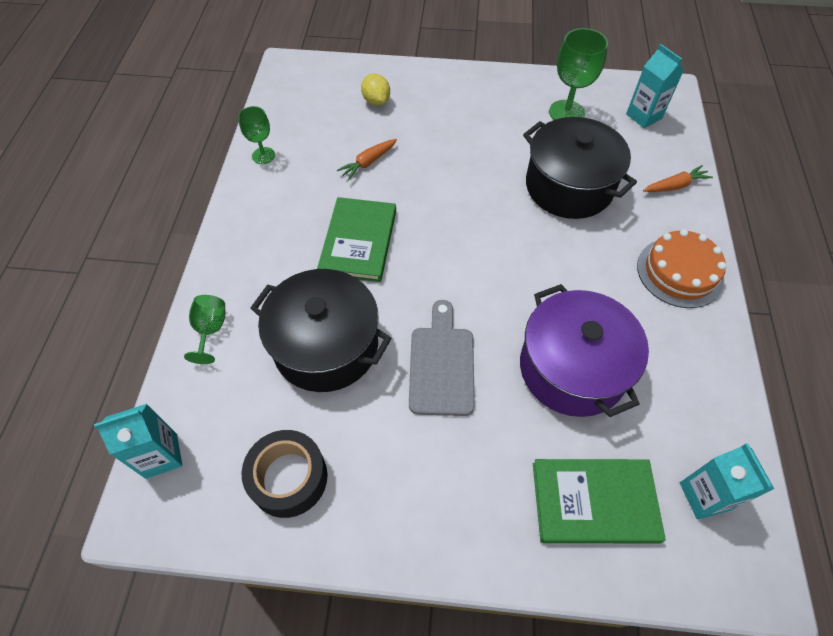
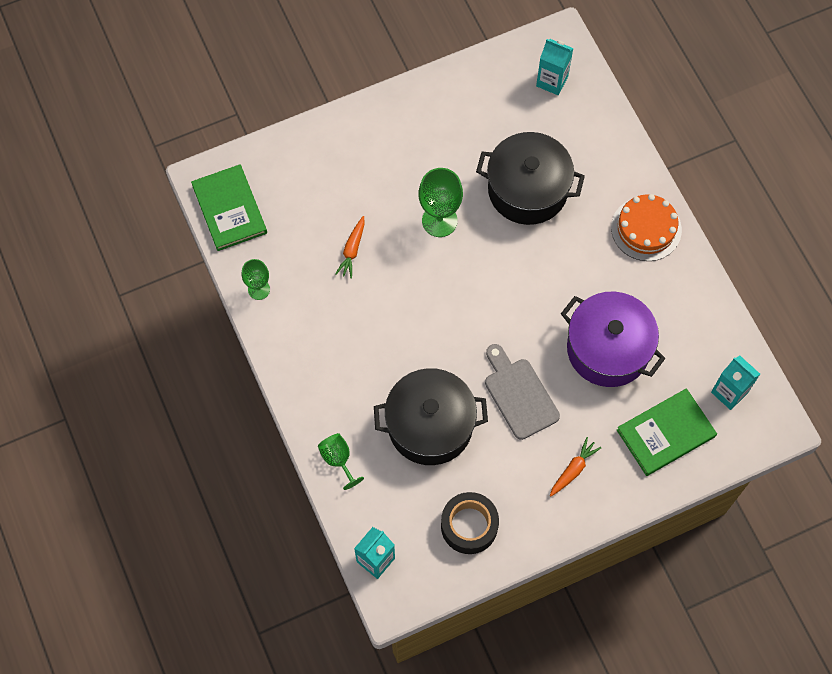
camera: 30 degrees left, 10 degrees up
(359, 241) = (395, 329): green book -> green book (229, 209)
(376, 101) = (314, 180): yellow lemon -> none
(566, 112) = (486, 109): green goblet -> green goblet (439, 221)
(675, 186) = (609, 146): orange carrot -> orange carrot (573, 469)

